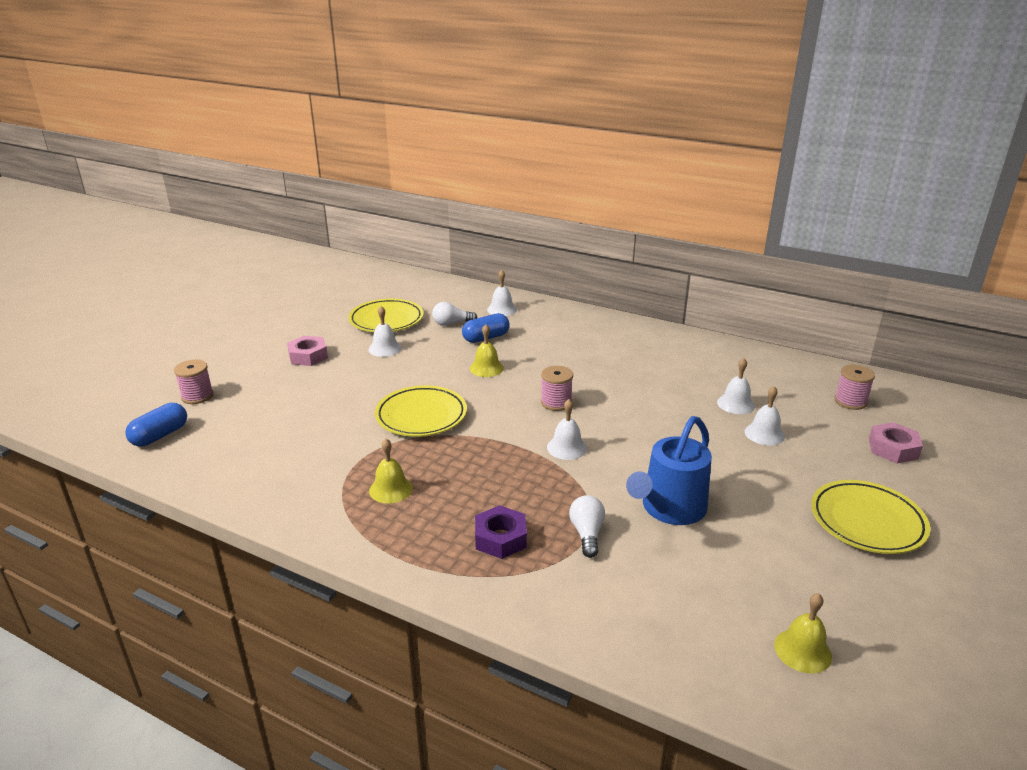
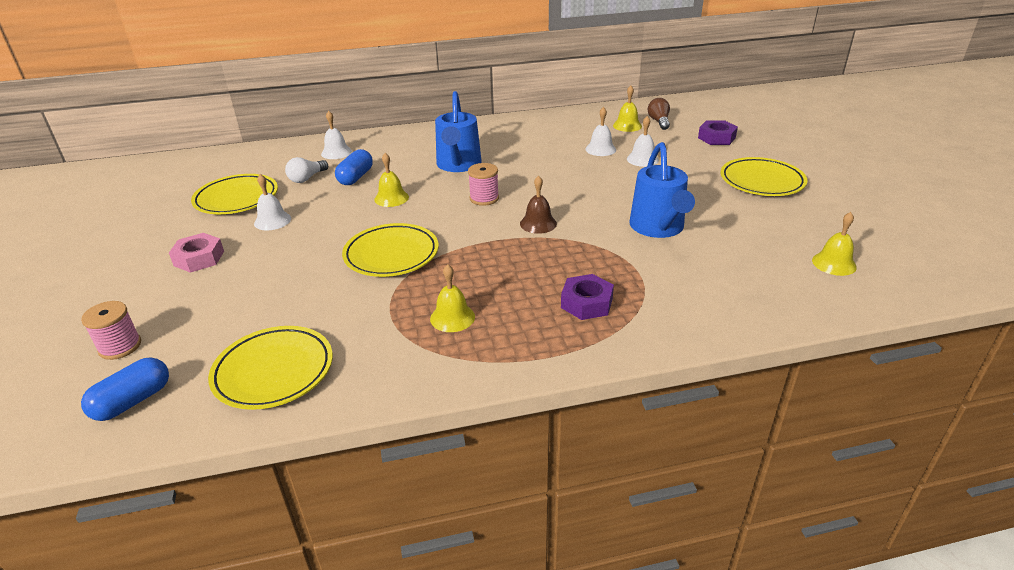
camera: 40 degrees left, 5 degrees up
(160, 435) = (133, 401): blue capsule -> blue capsule turned 45 degrees clockwise
(242, 461) = (274, 371): none -> yellow plate
(566, 447) = (538, 223): white bell -> brown bell
(579, 362) = (458, 165): none -> blue watering can
(587, 534) = (635, 269): white light bulb -> none
(805, 391) = (627, 125): none -> yellow bell
(850, 401) = (659, 121): pink spool -> brown light bulb
(893, 449) = (716, 138): pink nut -> purple nut

